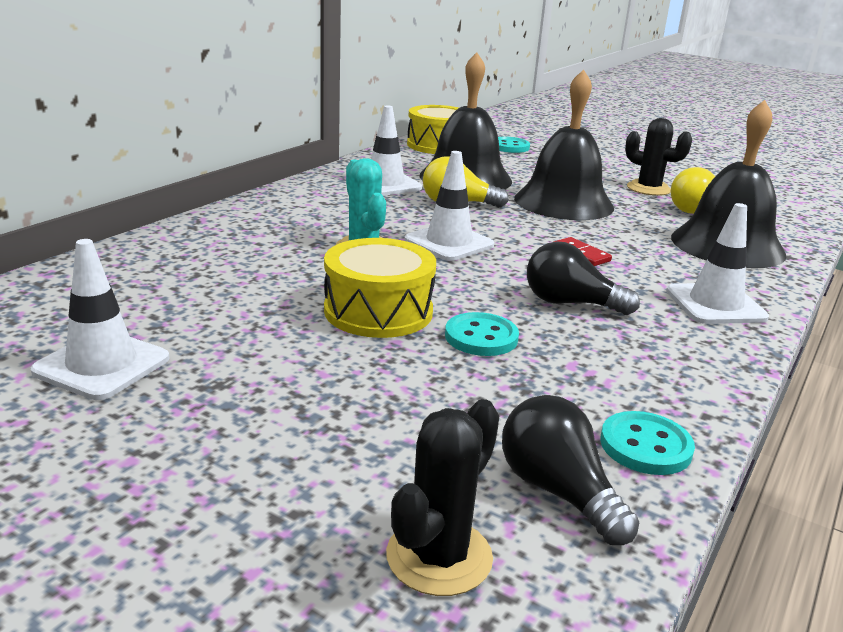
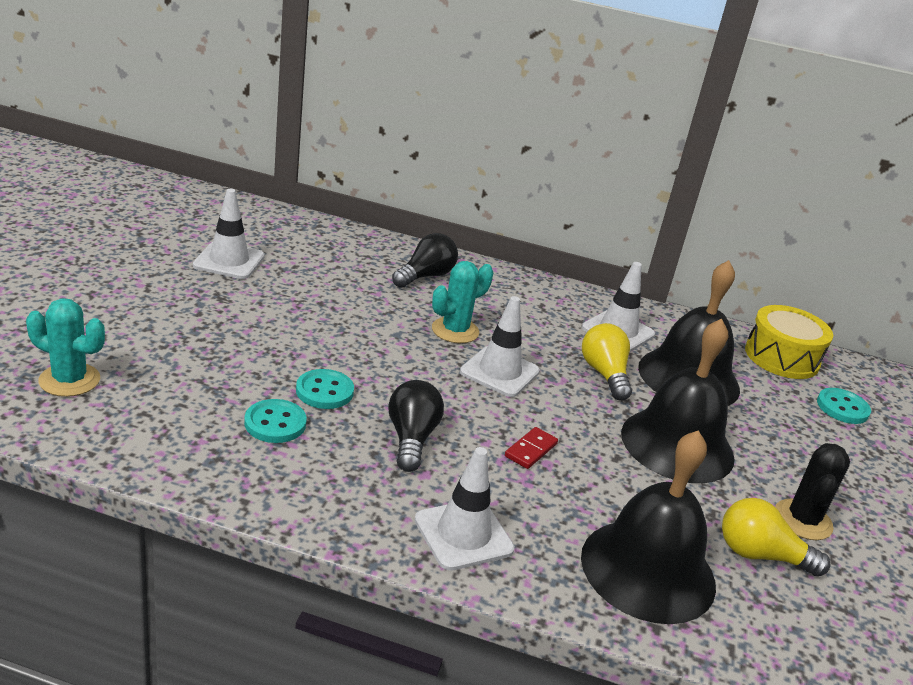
camera: 70 degrees right, 5 degrees up
(378, 311) = (344, 344): yellow drum -> none
(439, 557) = (69, 380): black cactus -> turquoise cactus
(558, 491) = (133, 422): black light bulb -> black light bulb (425, 276)
(645, 446) = (192, 463): turquoise button -> turquoise button (275, 423)

